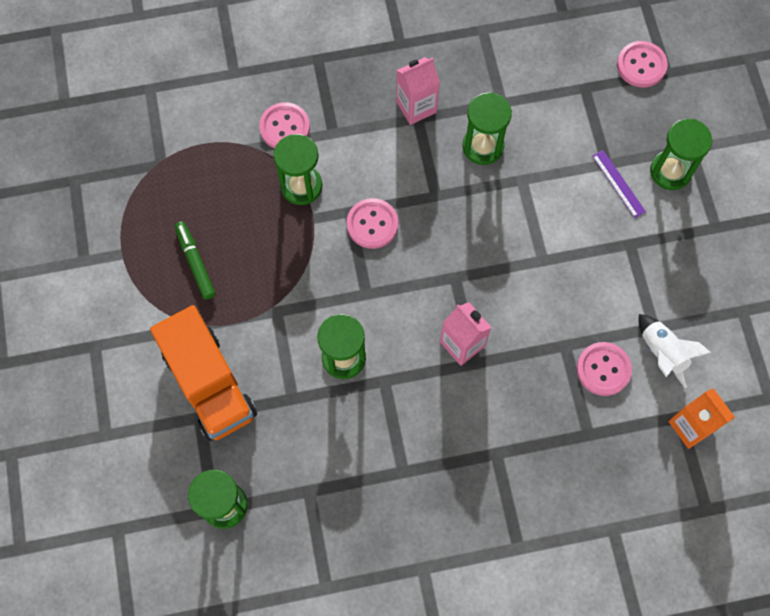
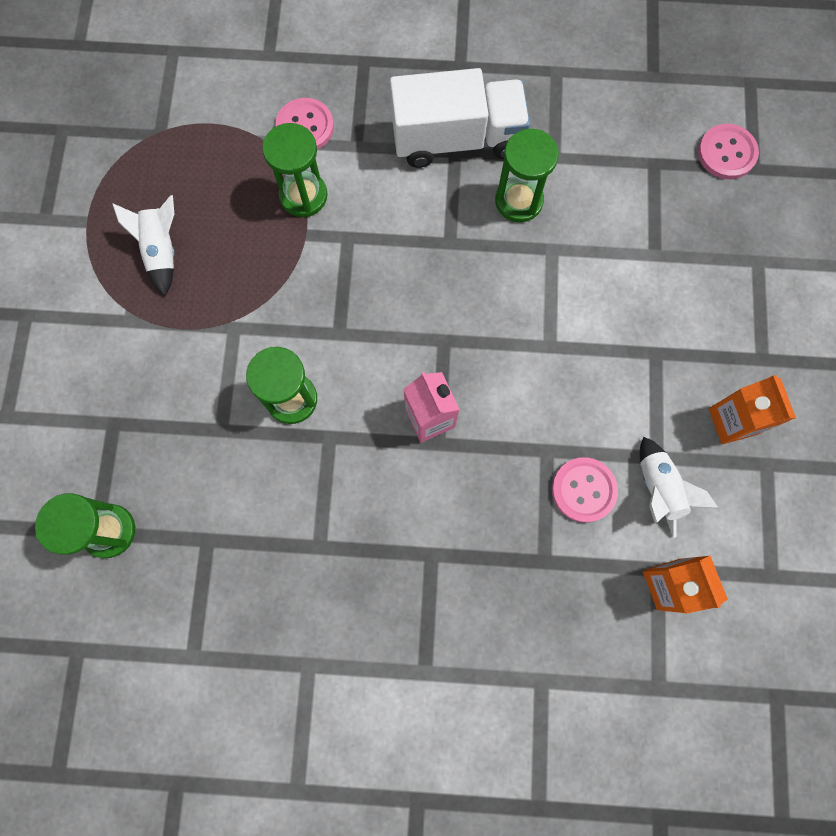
camera: 15 degrees right, 5 degrees up
(195, 262) = (162, 251): green marker -> white rocket
(209, 384) = (136, 389): orange truck -> none
(372, 224) = (369, 257): pink button -> none
(416, 107) = (457, 139): pink carton -> white truck
(618, 183) = (662, 280): purple ruler -> none
(670, 171) = (726, 281): green hourglass -> none
(706, 283) = (732, 421): none -> orange carton

